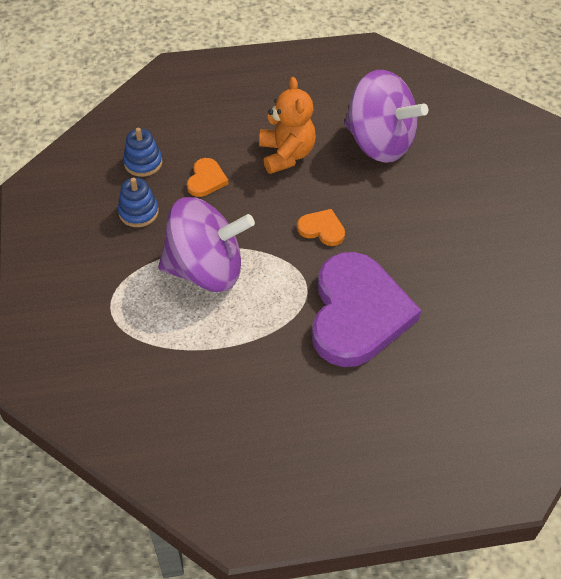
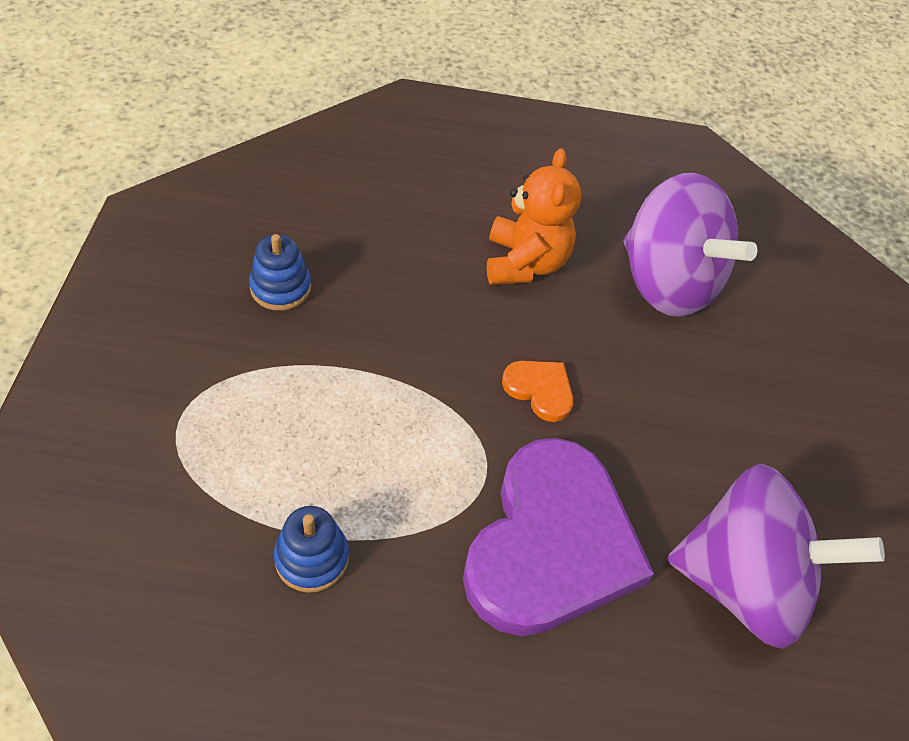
camera: 10 degrees right, 0 degrees up
(143, 163) = (316, 219): blue stacking toy -> blue stacking toy (312, 558)
(206, 179) = (396, 267): orange heart -> none
(206, 269) = (343, 403): purple spinning top -> purple spinning top (743, 582)

